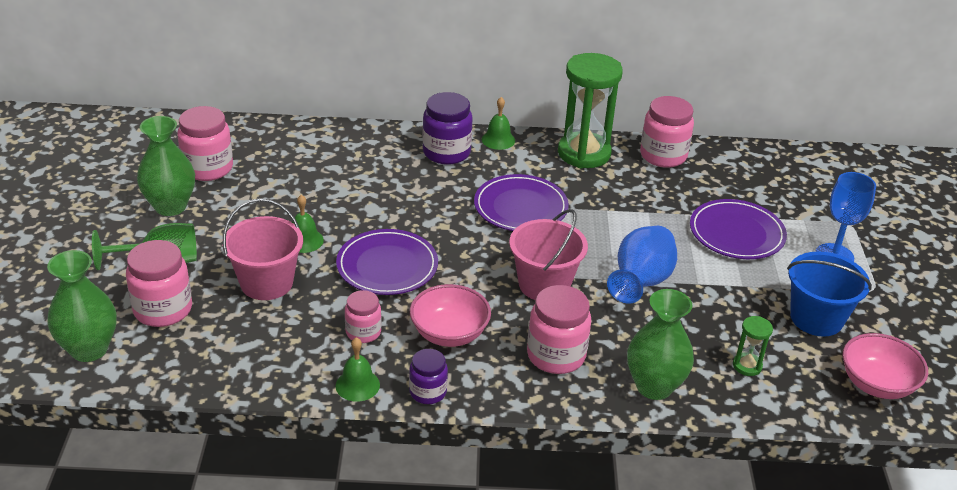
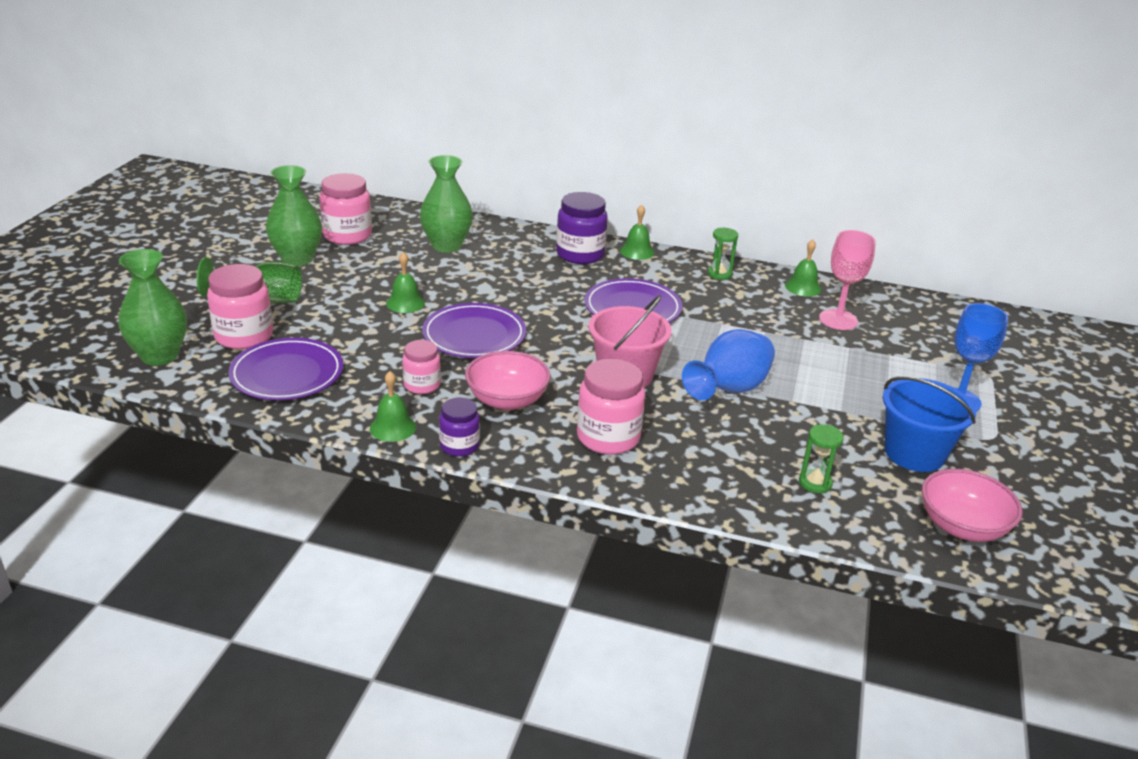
camera: 15 degrees right, 5 degrees down
(266, 283) = (351, 330): pink bucket -> none
(584, 153) = (719, 274): green hourglass -> green hourglass, size x0.44
(654, 386) = (701, 483): green vase -> green vase (446, 246)
(663, 156) = (803, 287): pink jar -> green bell
(706, 187) = (838, 320): none -> pink goblet
(736, 233) = (854, 364): purple plate -> purple plate (287, 374)

